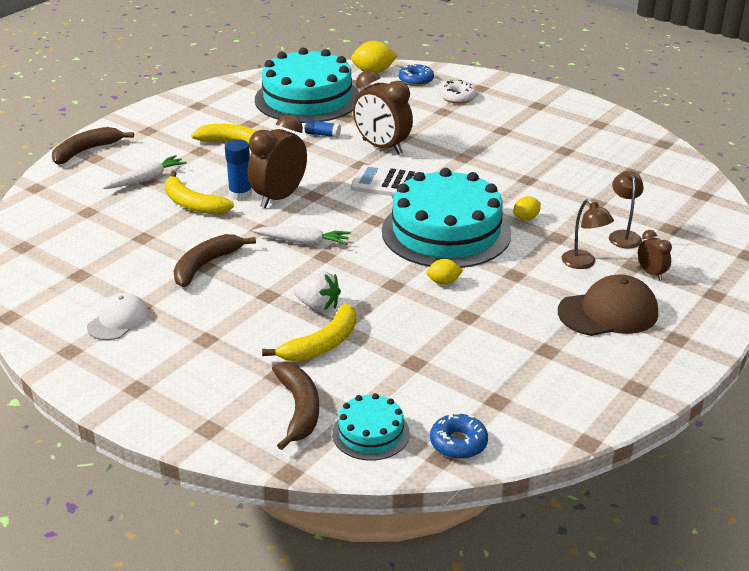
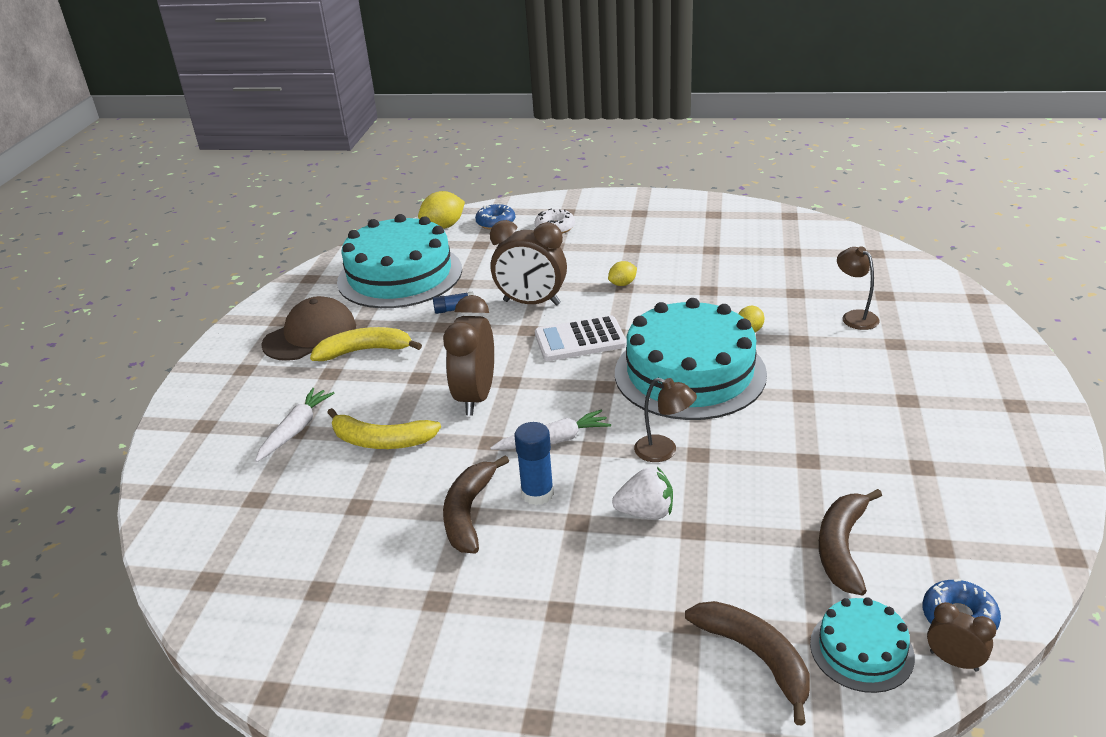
camera: 25 degrees left, 0 degrees up
(86, 151) = (186, 420): brown banana -> brown banana (842, 547)
(118, 320) = (427, 633): white cap -> none
(240, 194) = (427, 409): blue glue stick -> blue glue stick (537, 494)
(322, 344) = (697, 559): yellow banana -> none
(443, 282) = (745, 430): yellow lemon -> yellow lemon (622, 284)
(583, 263) = (852, 358): brown lamp -> brown lamp (664, 451)
(608, 312) = (929, 402): brown cap -> brown cap (310, 335)
(651, 273) = (920, 346): brown clock -> brown clock (954, 661)

